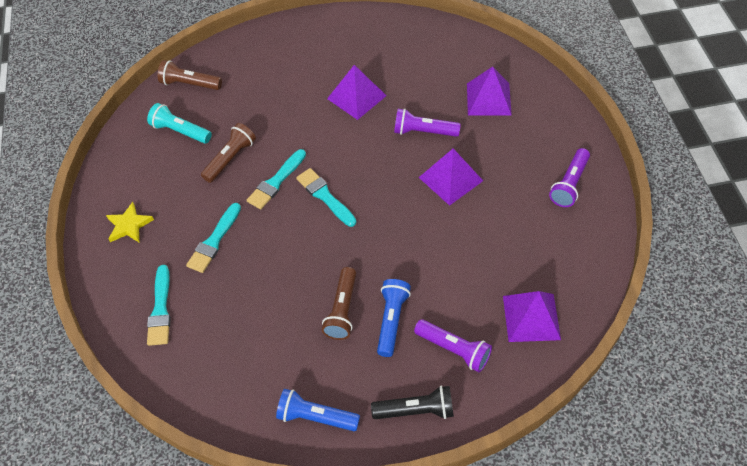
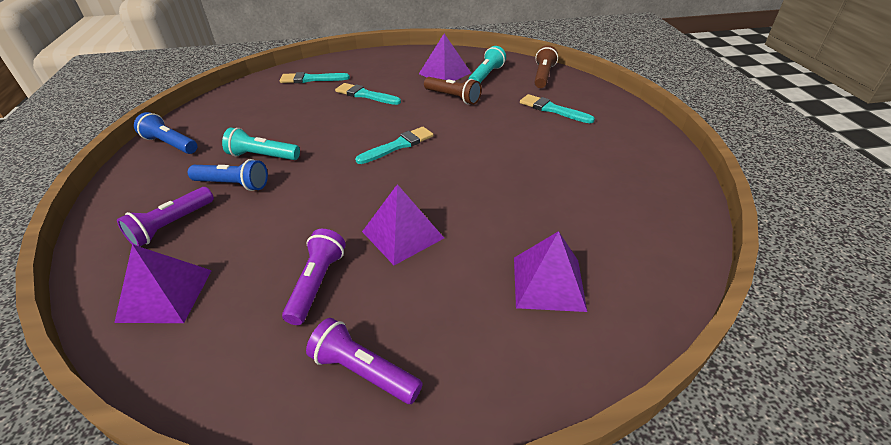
camera: 90 degrees right, 15 degrees down
(129, 225) = (392, 63): yellow star -> none
(276, 182) = (422, 119): turquoise brush -> turquoise brush (552, 109)
(316, 417) = (170, 144): blue flashlight -> blue flashlight turned 75 degrees counterclockwise
(342, 310) = (262, 156): brown flashlight -> turquoise flashlight
(356, 97) = (538, 164): purple pyramid -> purple pyramid (445, 73)
(416, 410) = (128, 197): black flashlight -> none
(423, 132) = (483, 214): purple flashlight -> purple flashlight (317, 283)

